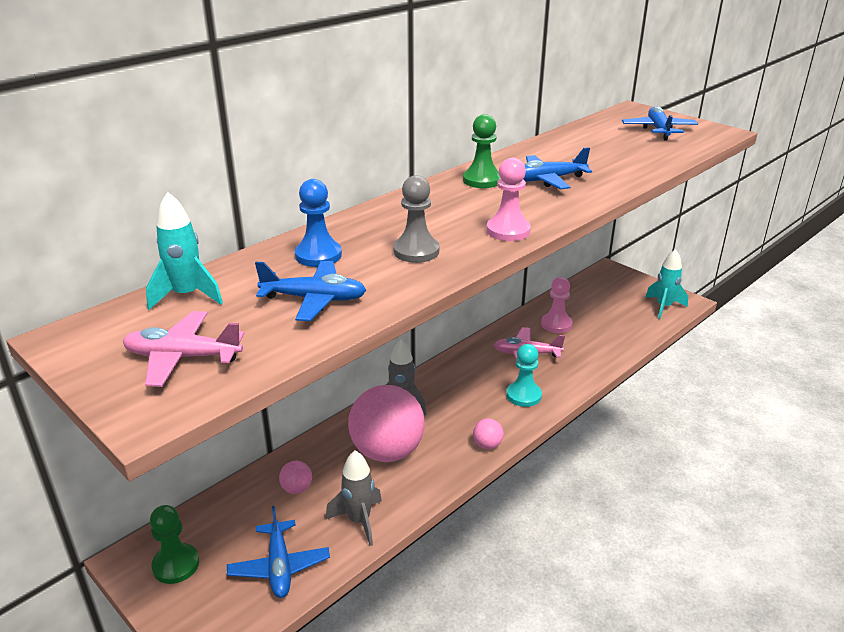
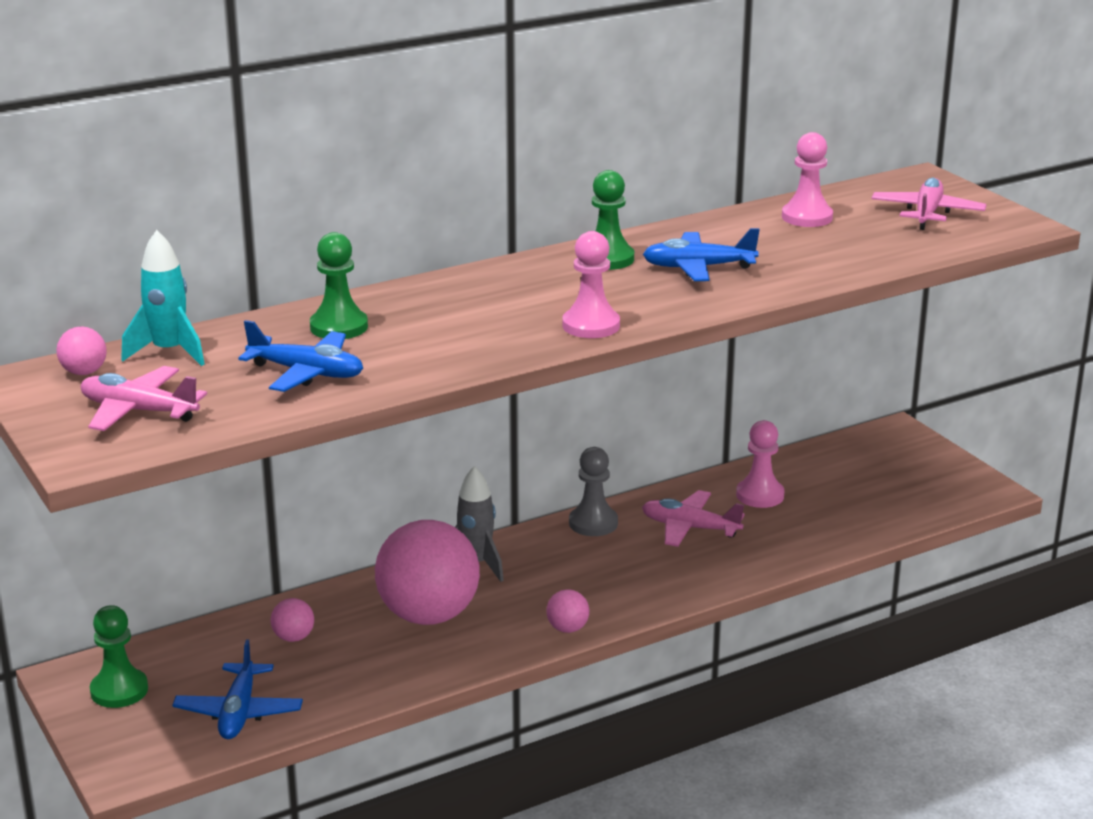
camera: 15 degrees right, 5 degrees down
(117, 325) = (84, 372): none -> pink ball
(318, 255) = (339, 327): blue pawn -> green pawn
(359, 521) = (356, 683): grey rocket -> none
(416, 251) = (458, 336): grey pawn -> grey pawn (593, 523)
(523, 395) = (653, 579): turquoise pawn -> none
(588, 139) = (807, 217): none -> pink pawn
(658, 130) = (927, 213): blue plane -> pink plane
(664, 307) = (948, 494): turquoise rocket -> none

